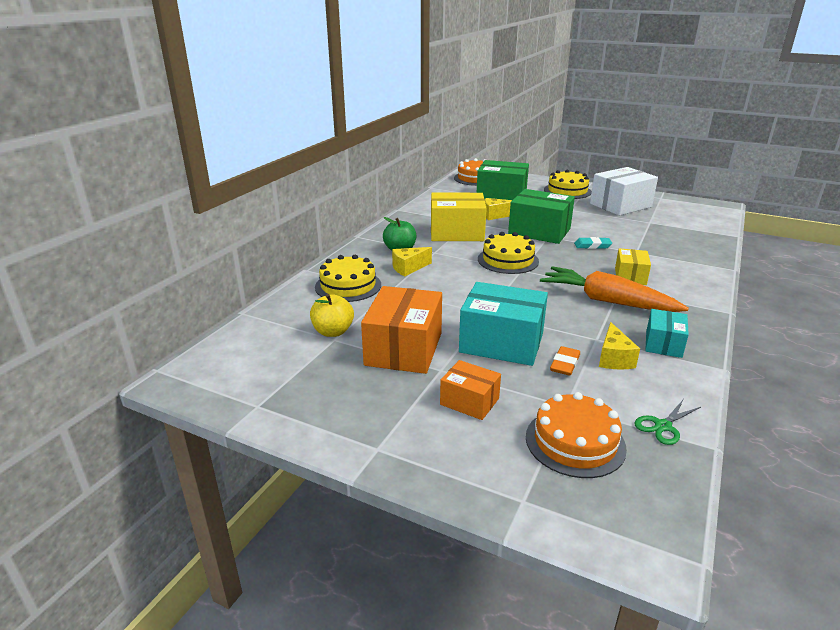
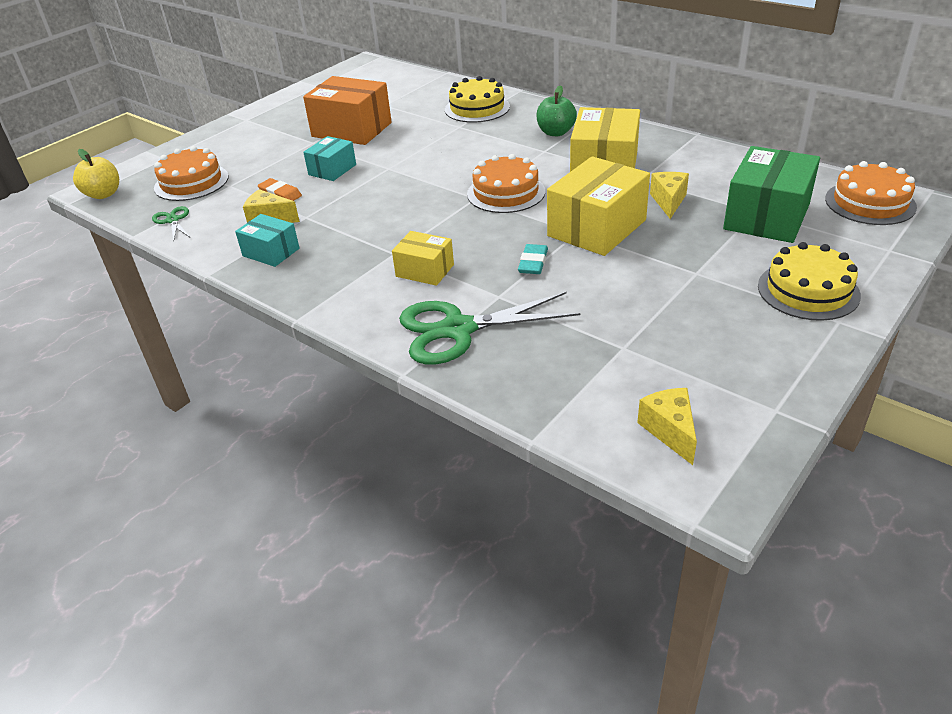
camera: 105 degrees right, 10 degrees up
(333, 332) = (396, 104): yellow apple -> yellow apple (103, 194)
(408, 268) = (505, 136): yellow cheese -> yellow cheese (670, 431)
(469, 401) = (266, 150): orange box -> none
(501, 343) = (332, 170): turquoise box -> turquoise box, size x0.56
(508, 260) = (506, 192): yellow cake -> orange cake
(539, 231) = (596, 228): green box -> yellow box
(607, 301) = (372, 239): orange carrot -> none
(620, 205) = (719, 336): white box -> none
(679, 259) = (458, 329): none -> green scissors

